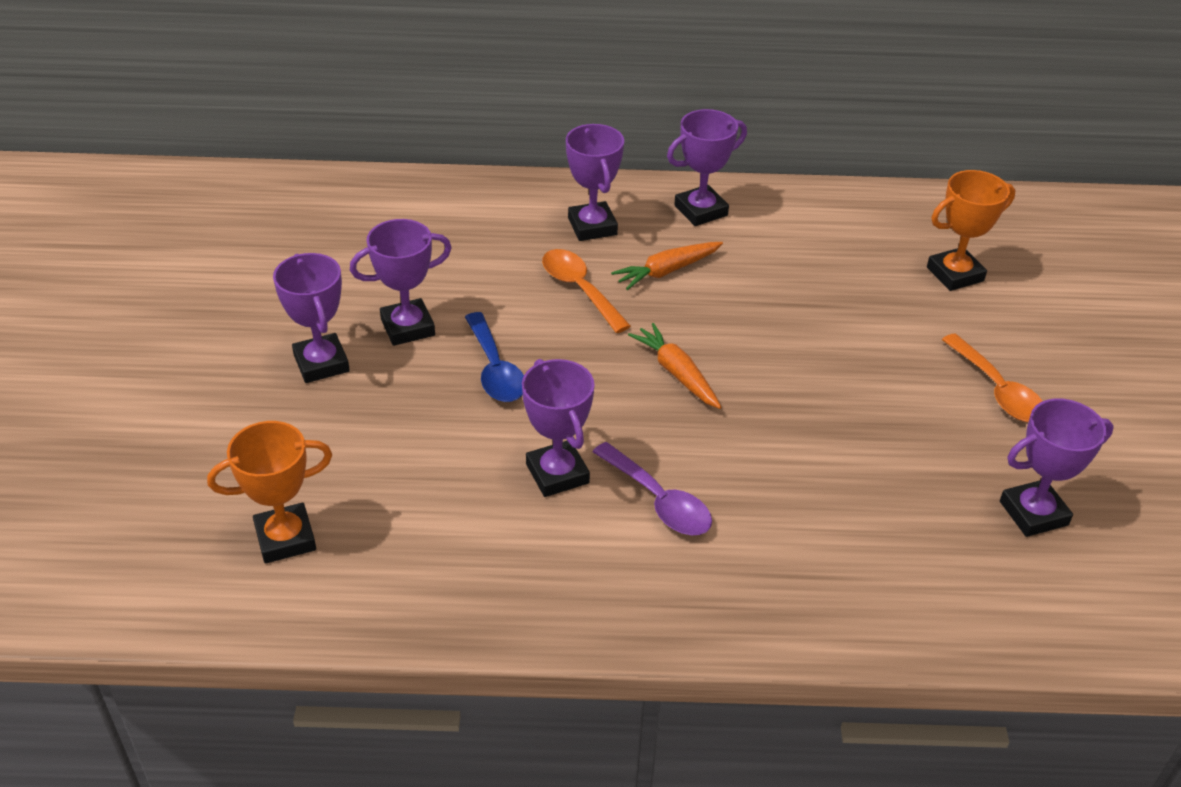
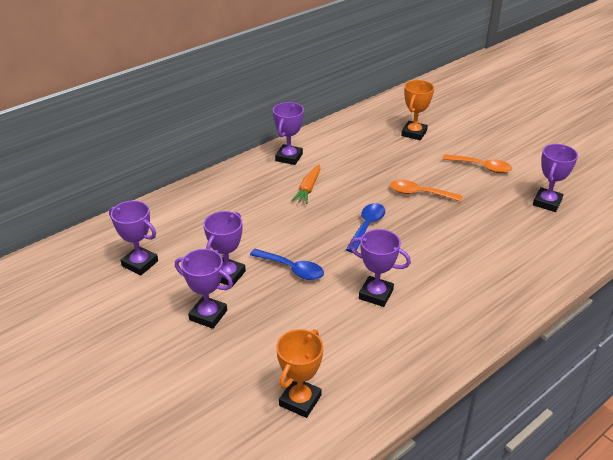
camera: 40 degrees left, 5 degrees down
(579, 289) = (282, 215): orange spoon -> orange spoon (419, 193)
(592, 226) = (252, 187): purple trophy -> purple trophy (140, 263)
(659, 501) = (427, 279): purple spoon -> none
(676, 373) = (367, 226): orange carrot -> blue spoon

